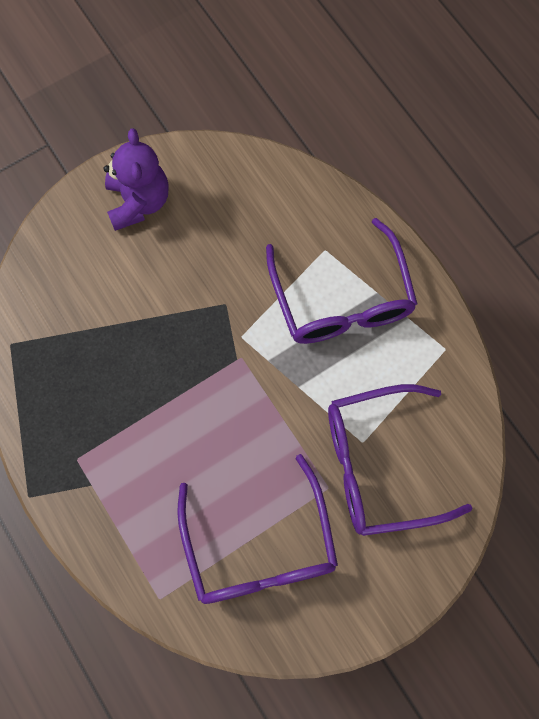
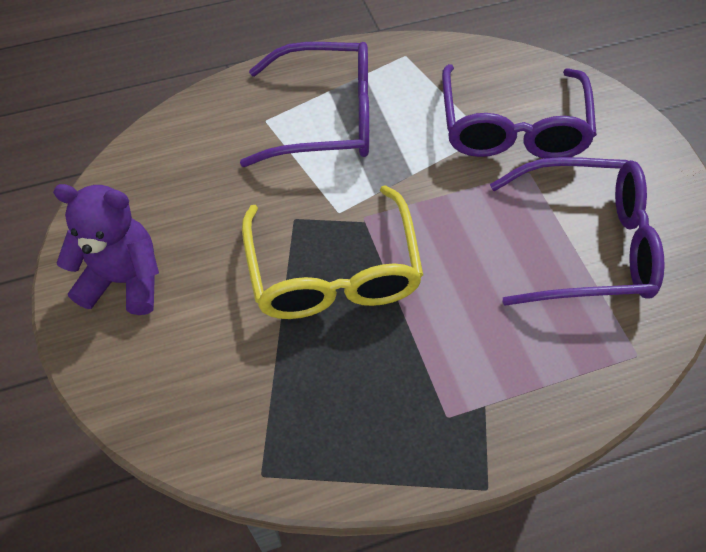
camera: 75 degrees left, 15 degrees down
(180, 348) = (334, 273): none -> yellow glasses

